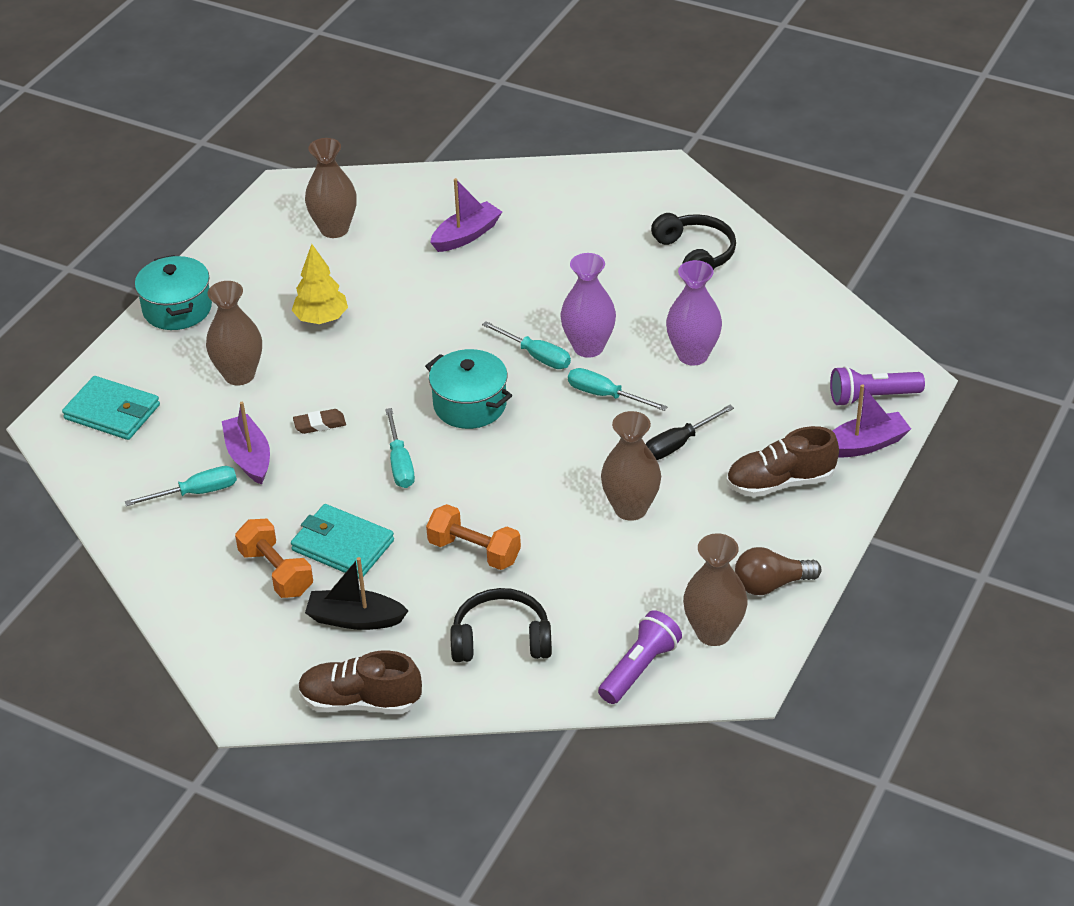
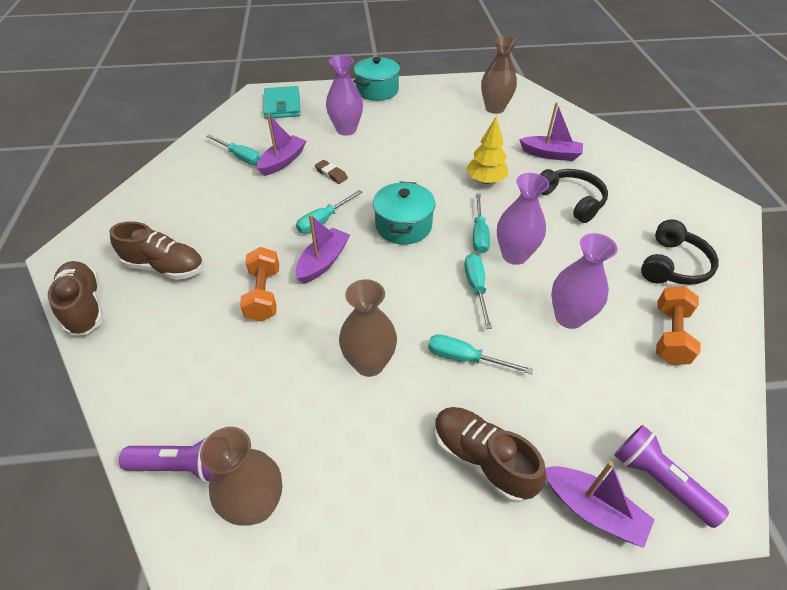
camera: 55 degrees right, 5 degrees up
(239, 375) = (346, 130): brown vase -> purple vase
(276, 572) = (191, 214): orange dumbbell -> orange dumbbell (670, 335)
(321, 319) = (419, 136): yellow tree -> yellow tree (485, 180)
(343, 545) = (231, 231): turquoise wallet -> none
(355, 619) = (165, 267): black boat -> brown shoe
(467, 489) = (323, 262): none -> purple boat
(501, 639) = (180, 353): black headphones -> black headphones (571, 200)
(678, 444) = (465, 358): black screwdriver -> turquoise screwdriver
(771, 584) = (346, 523): brown light bulb -> none

